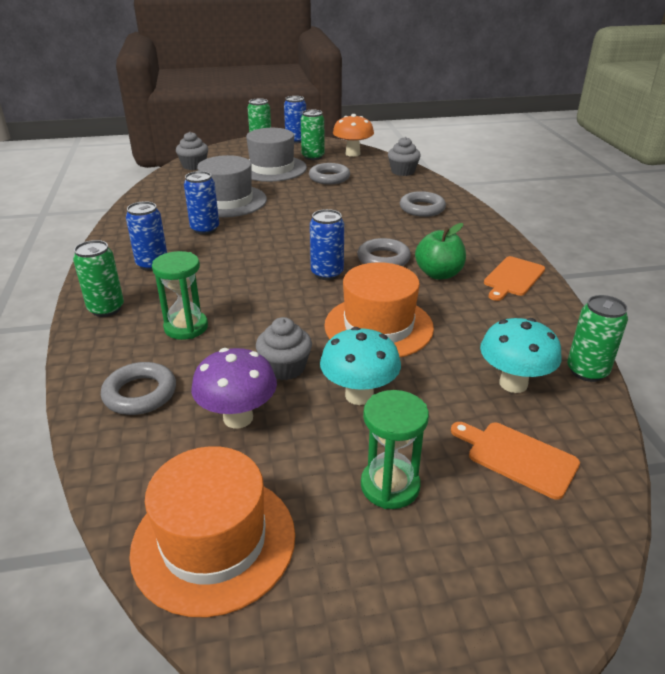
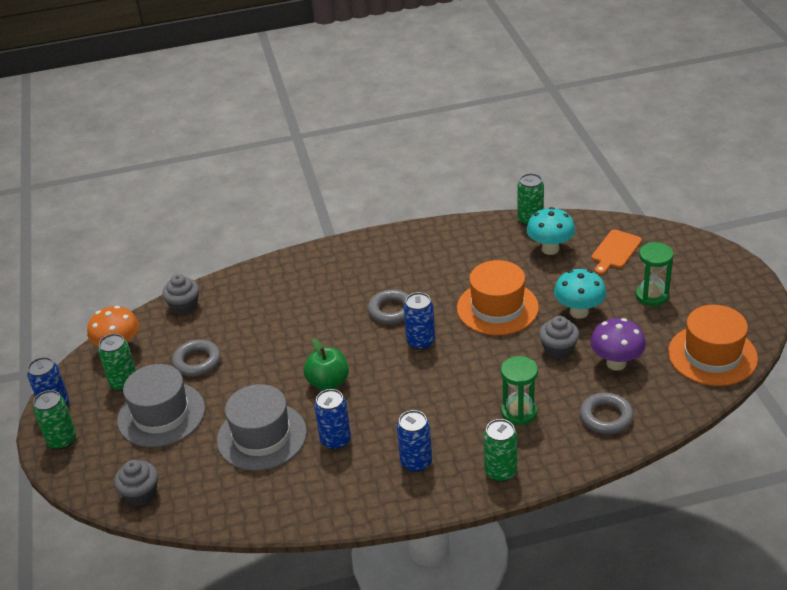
camera: 90 degrees left, 5 degrees up
(422, 208) = (284, 290): grey ring -> none
(438, 274) = (414, 279): green apple -> green apple (328, 382)
(513, 278) = (416, 242): orange cutting board -> none

